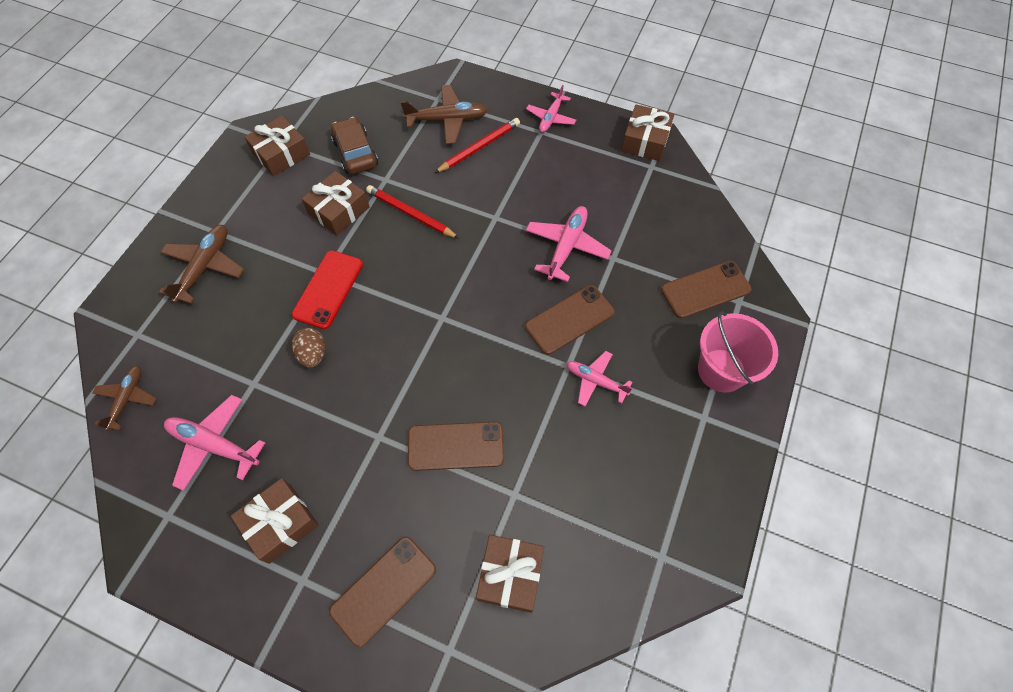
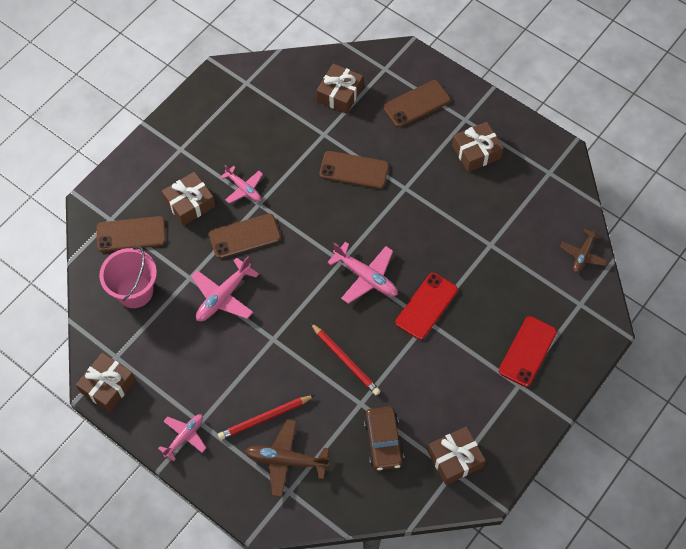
camera: 165 degrees left, 0 degrees up
(205, 267) = (527, 351): brown plane -> red phone
(214, 445) = (519, 209): pink plane -> pink plane (366, 277)
(313, 354) = (444, 256): brown egg -> none
(339, 210) = (408, 380): brown gift -> brown gift (189, 203)
(721, 370) = (152, 175): pink bucket -> pink bucket (134, 291)

